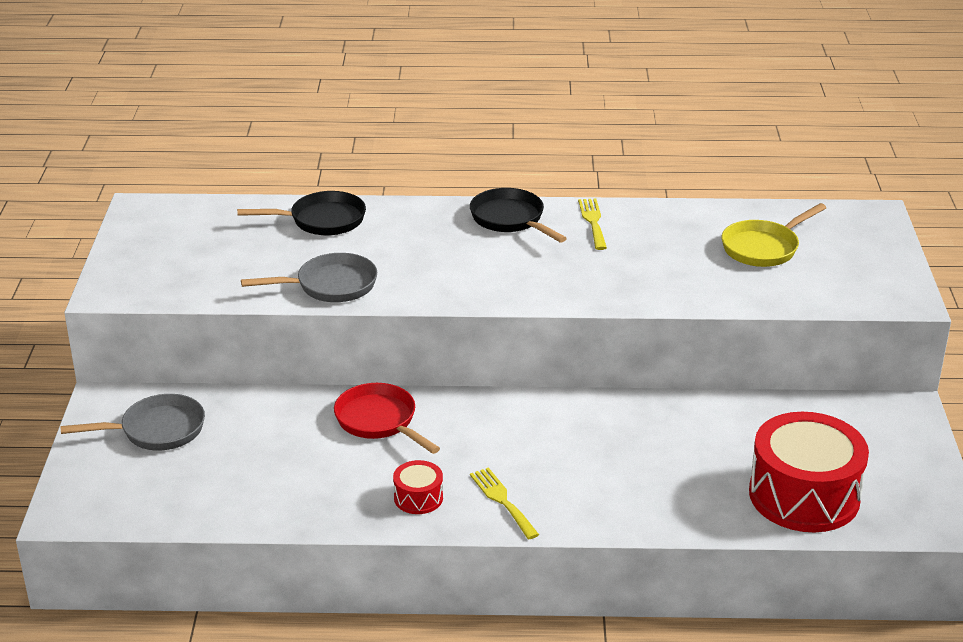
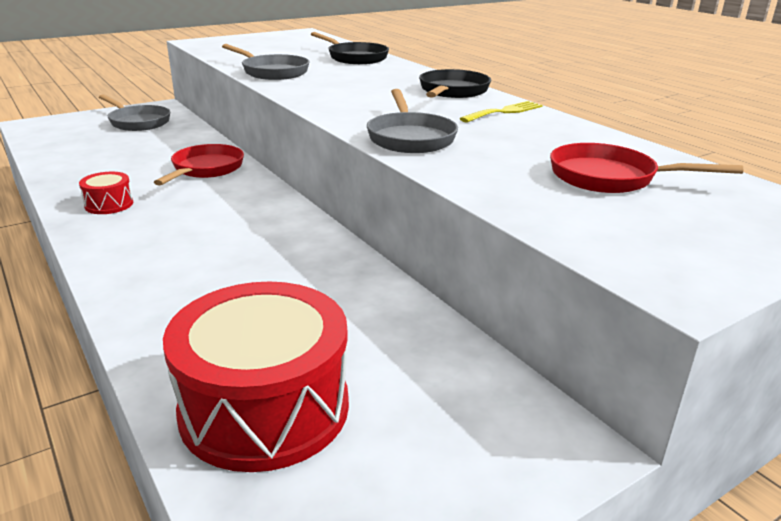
camera: 55 degrees right, 5 degrees down
(502, 500) = (126, 235): yellow fork -> none
(617, 287) = (410, 138): none -> grey pan
(763, 248) = (609, 178): yellow pan -> red pan

